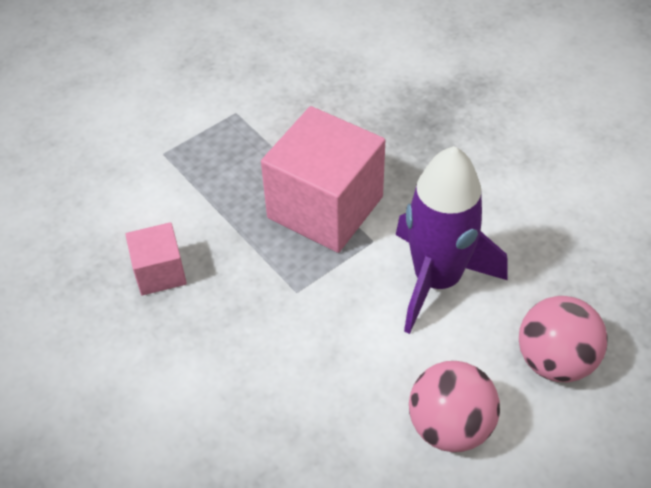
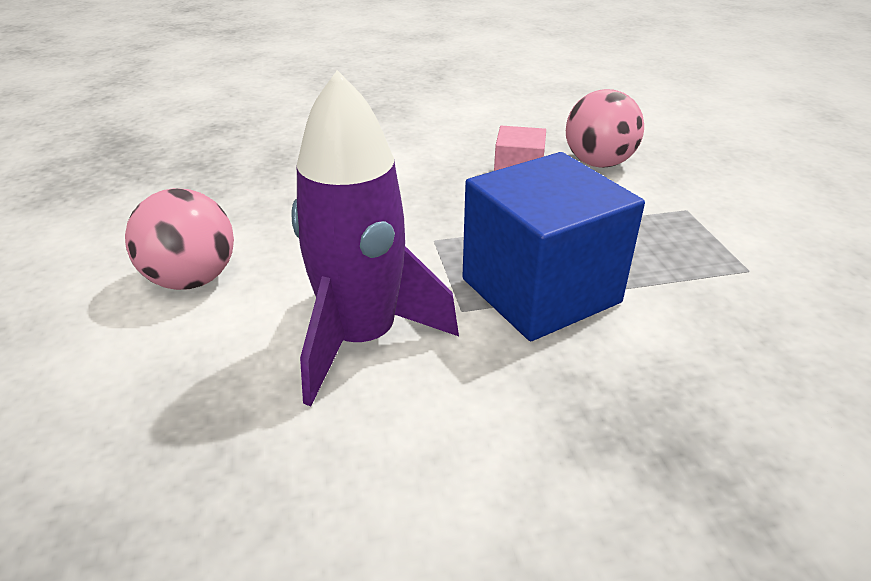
camera: 115 degrees right, 15 degrees down
(325, 207) = (540, 290): pink cube -> blue cube
(555, 360) = (157, 390): pink ball -> pink ball (598, 163)

